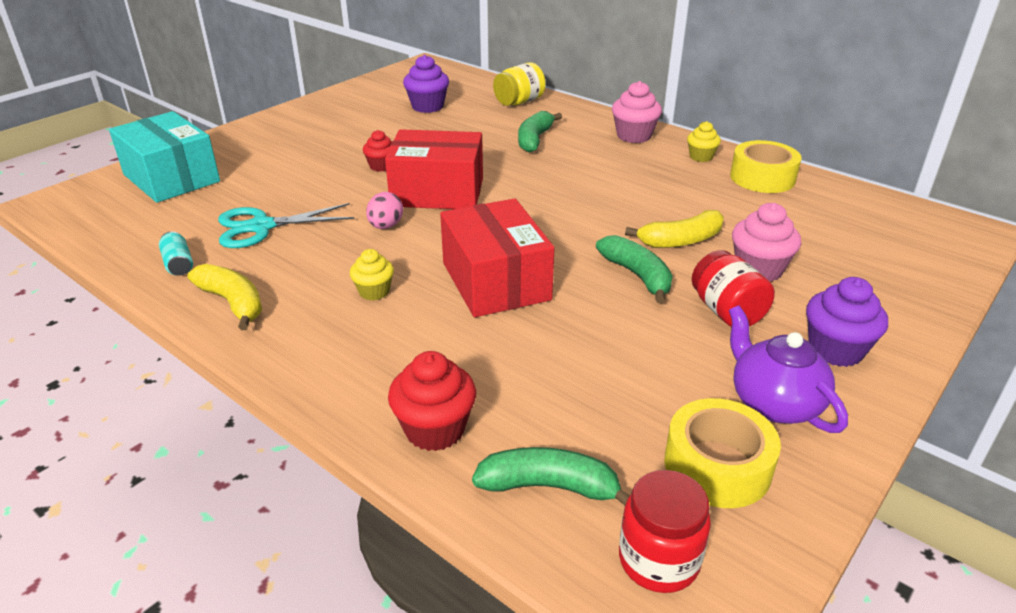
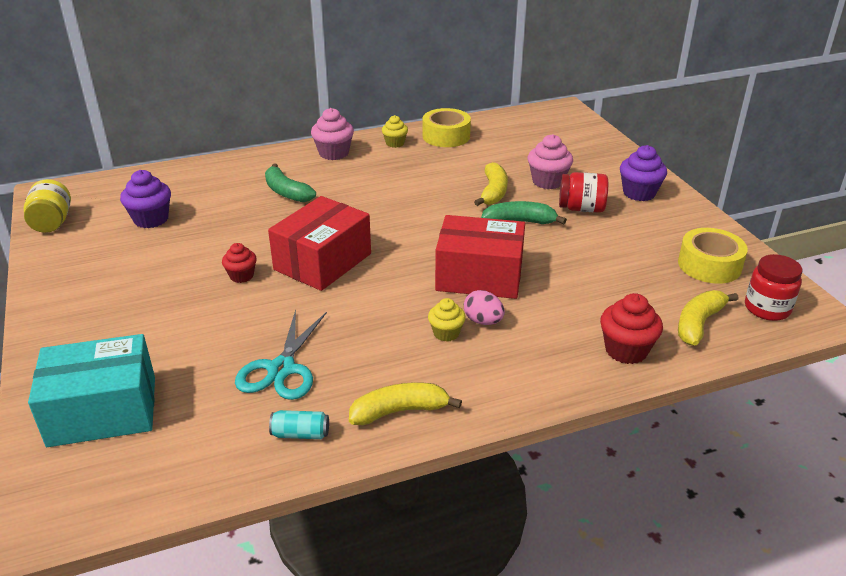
camera: 60 degrees left, 0 degrees up
(385, 226) = (352, 302): pink egg -> pink egg (483, 321)
(519, 102) = (208, 175): yellow jar -> yellow jar (52, 222)
(550, 486) = (698, 323): green banana -> yellow banana
(774, 403) = (670, 229): purple teapot -> none

